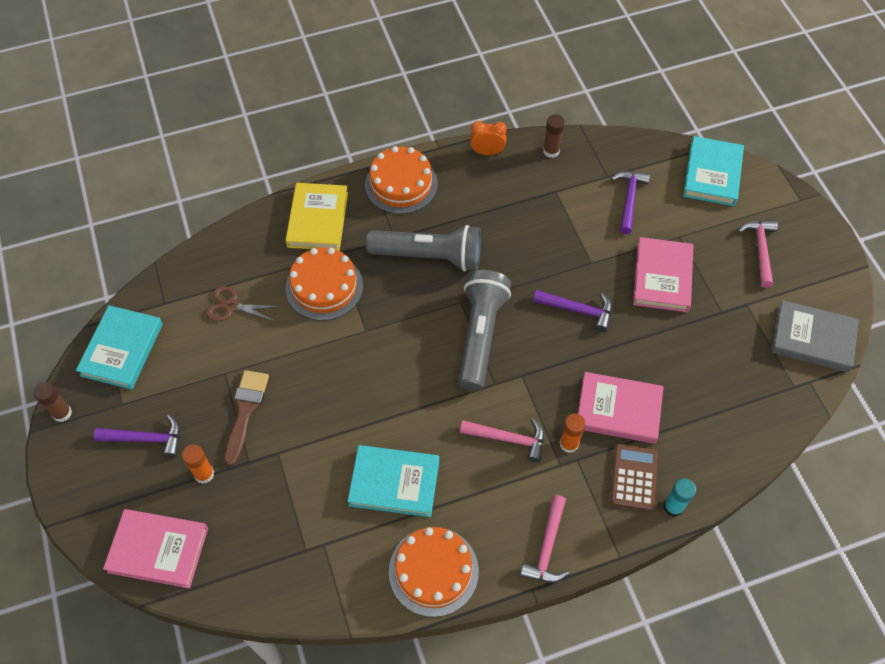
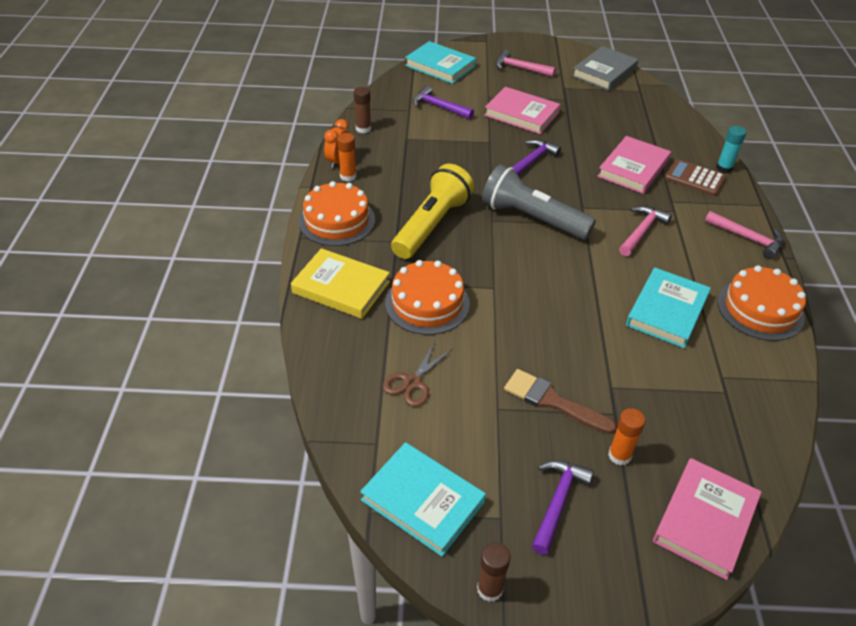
camera: 70 degrees left, 15 degrees down
(429, 256) = (431, 225): grey flashlight -> yellow flashlight
(569, 444) = (656, 201): orange glue stick -> orange glue stick (348, 176)

